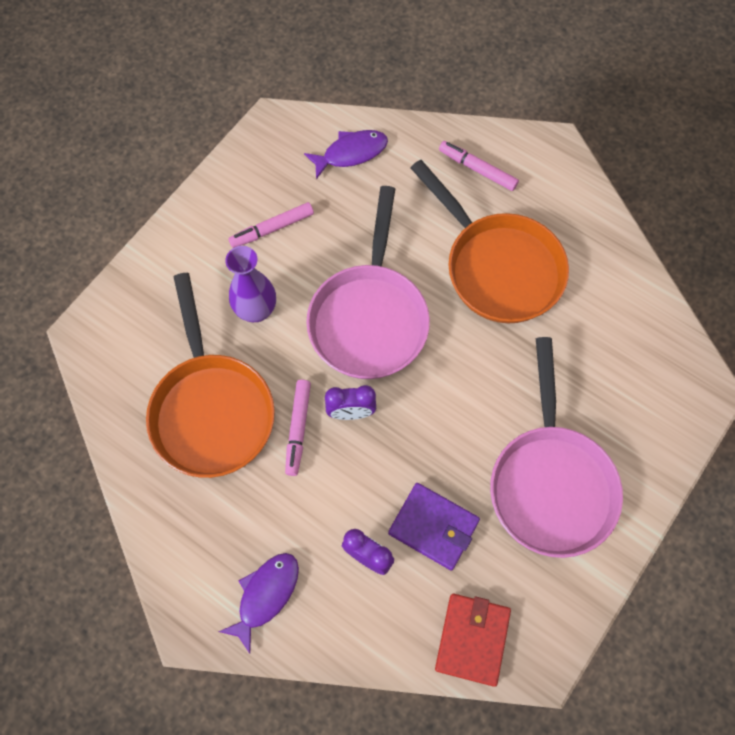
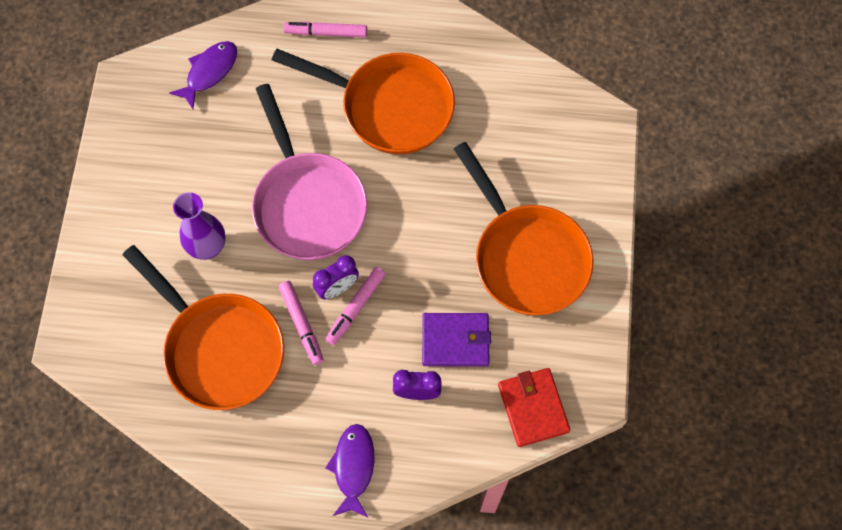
camera: 30 degrees left, 0 degrees up
(272, 229) = (179, 172): pink marker -> pink marker (355, 308)
(550, 482) = (526, 257): pink pan -> orange pan

